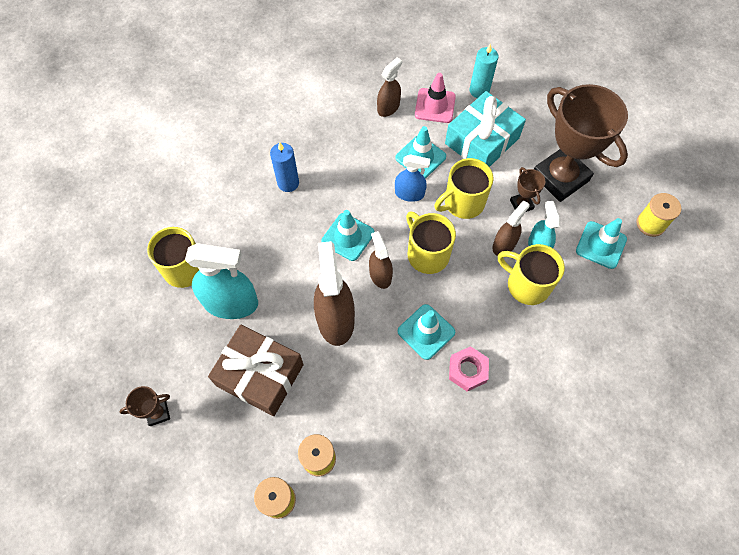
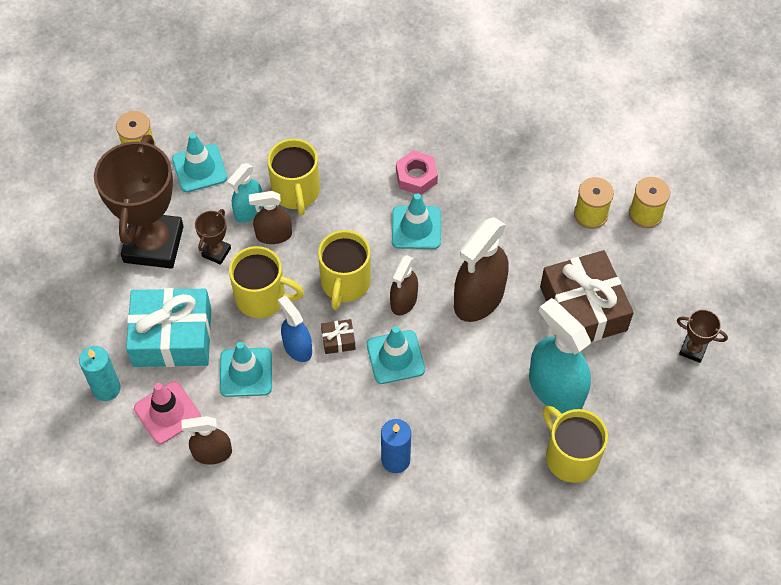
camera: 135 degrees left, 5 degrees down
(391, 217) = (338, 340): none -> brown gift

